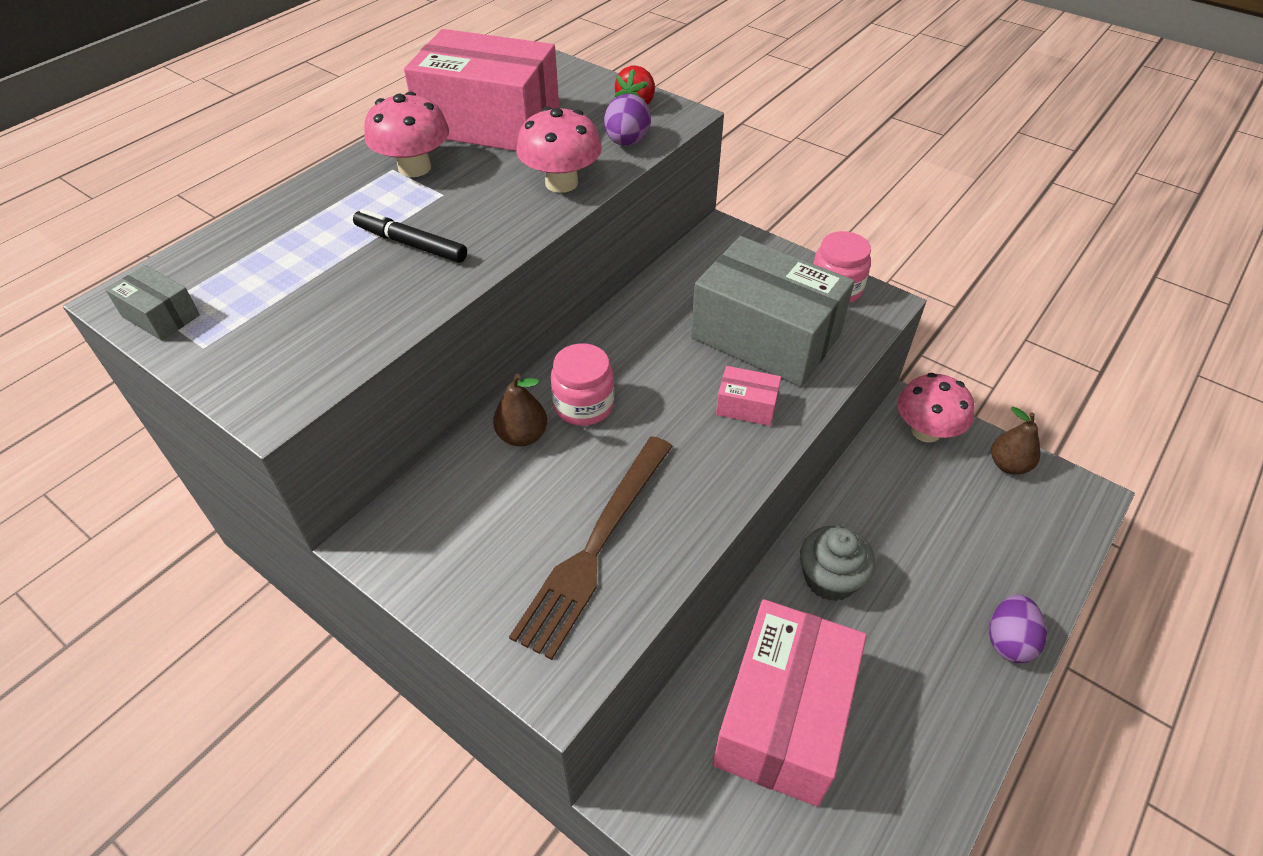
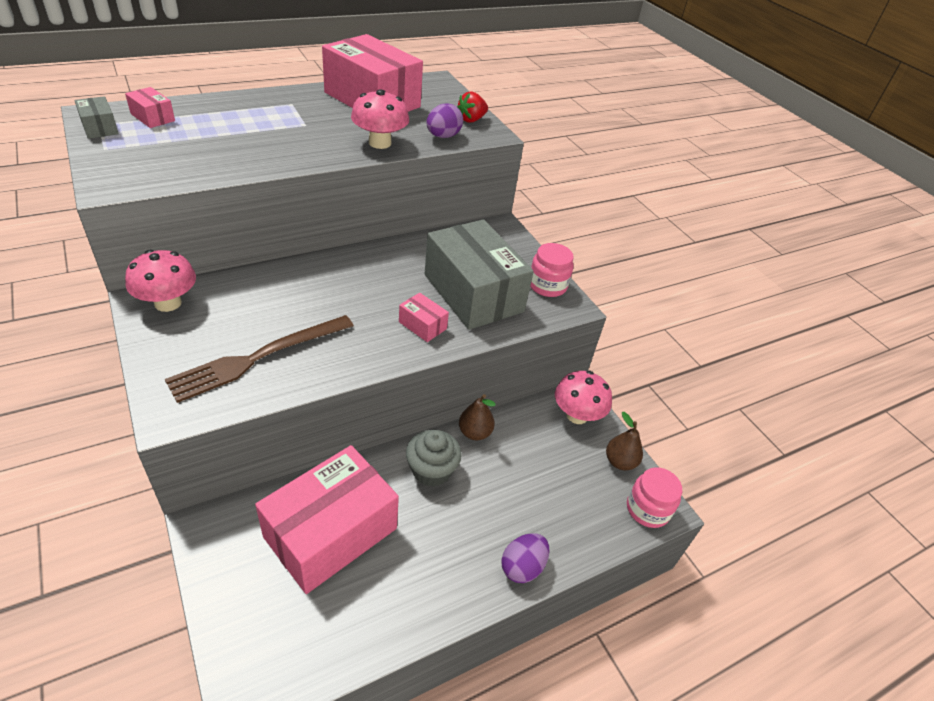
camera: 20 degrees right, 5 degrees down
(222, 268) = (152, 117): none -> pink box
(411, 244) = (261, 142): black marker -> none
(414, 168) = (304, 107): pink mushroom -> pink mushroom (168, 303)
(522, 436) = (273, 284): brown pear -> brown pear (474, 432)
(584, 405) = (324, 283): pink jar -> pink jar (647, 509)

